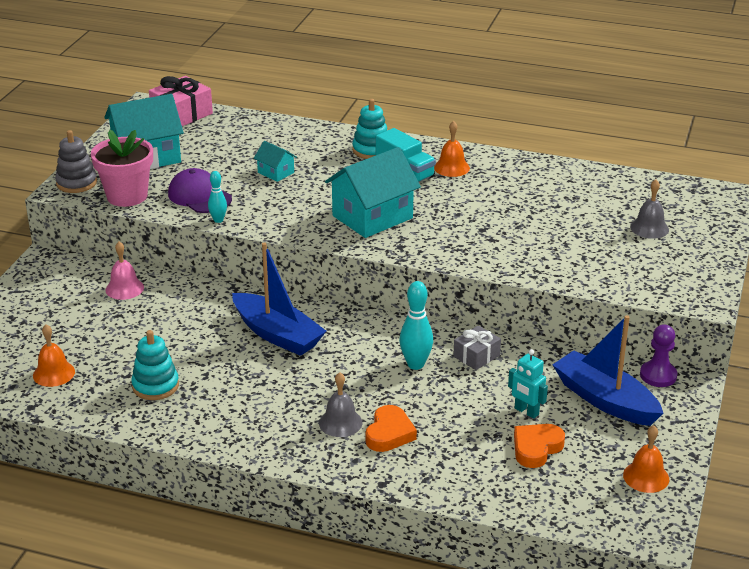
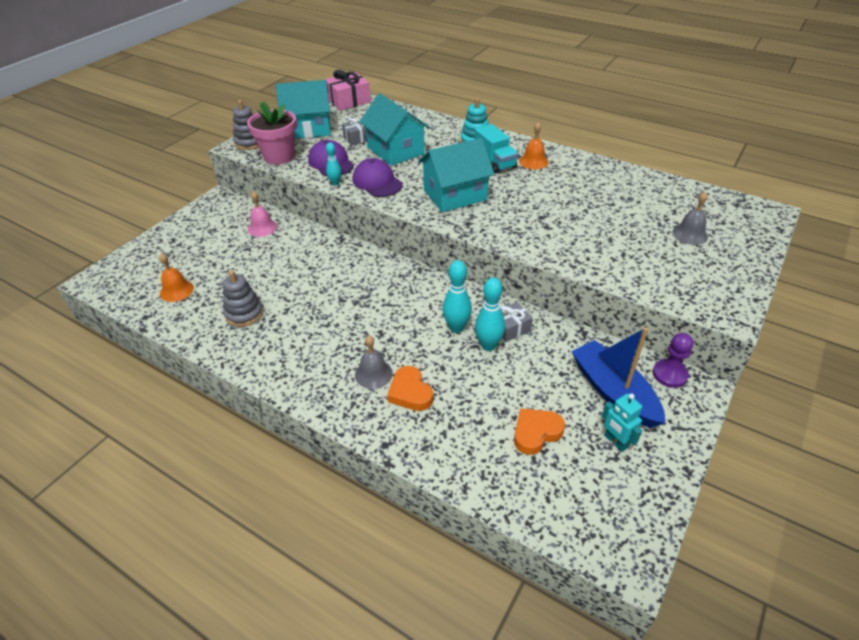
camera: 15 degrees right, 10 degrees up
(155, 386) = (244, 314): turquoise stacking toy -> grey stacking toy
(219, 162) = (358, 138): none -> grey gift
(270, 213) = (377, 182): none -> purple cap
(276, 172) = (395, 150): turquoise house -> turquoise house, size x2.10
(277, 334) = (356, 283): blue boat -> none
(389, 433) = (410, 392): orange heart -> orange heart turned 120 degrees clockwise
(458, 376) = (488, 345): none -> turquoise bowling pin
(526, 412) = (538, 391): turquoise robot -> turquoise robot (615, 442)
(646, 477) = (634, 487): orange bell -> none

